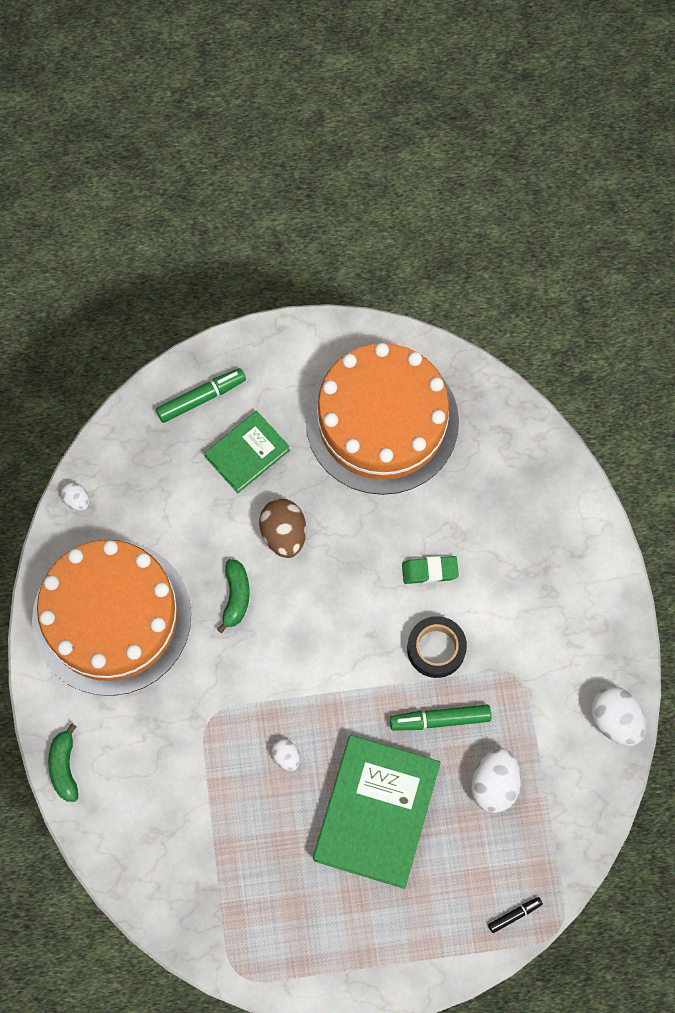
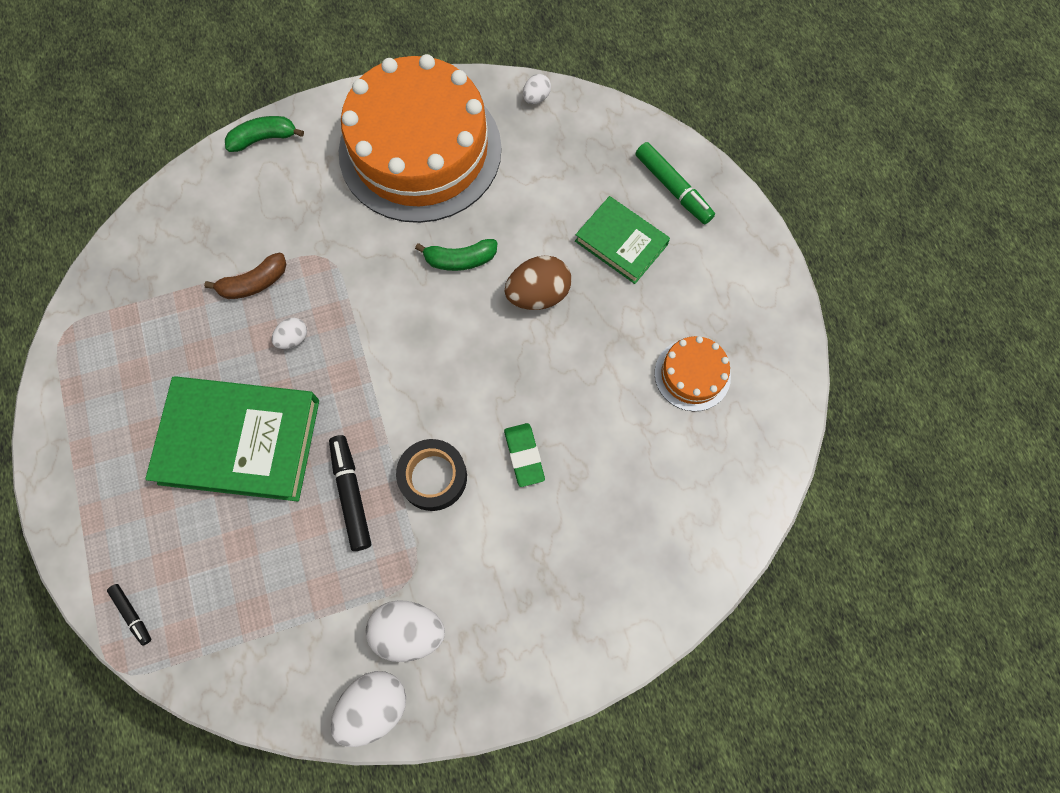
camera: 80 degrees right, 0 degrees up
(223, 788) = (254, 283): none -> brown banana
(382, 421) = (692, 374): orange cake -> orange cake, size x0.43
(440, 719) = (351, 495): green marker -> black marker
(494, 784) = (282, 568): white egg -> white egg (408, 631)

